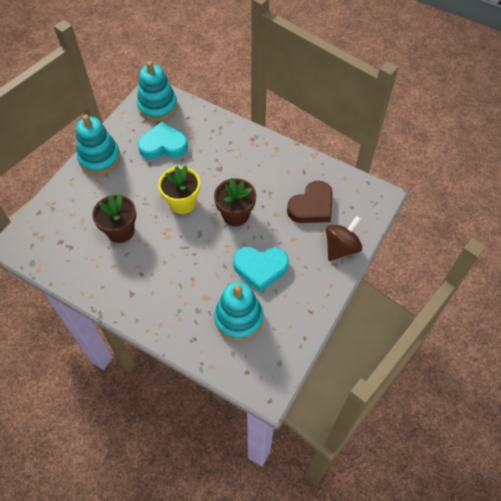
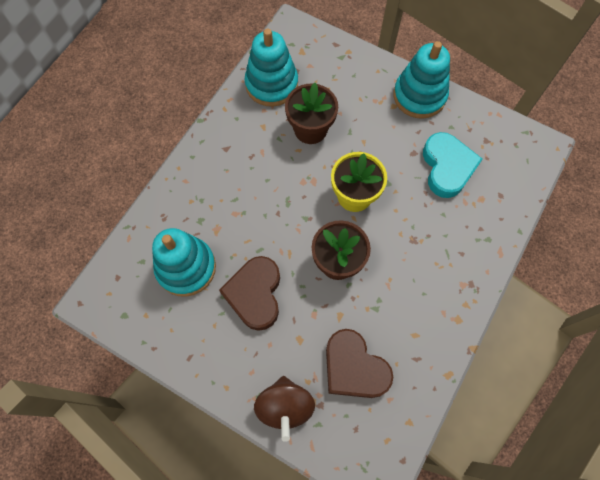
camera: 90 degrees right, 10 degrees up
(157, 106) = (516, 156): turquoise stacking toy -> turquoise stacking toy (271, 84)
(260, 268) = (255, 294): turquoise heart -> brown heart
(341, 248) = (285, 407): brown spinning top -> brown spinning top turned 45 degrees clockwise

